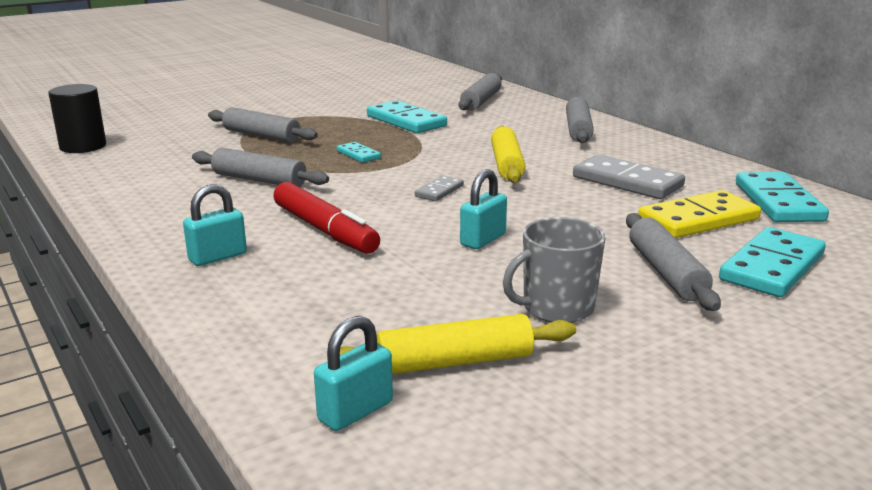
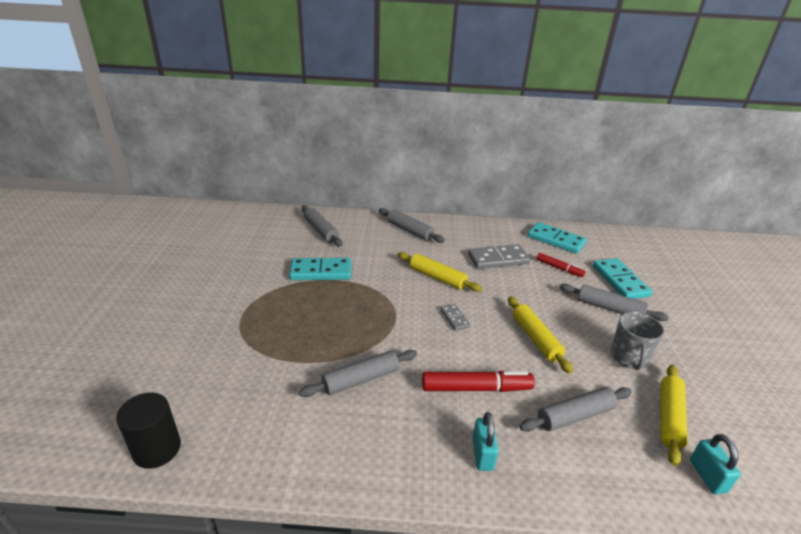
camera: 55 degrees left, 10 degrees up
(261, 136) = (268, 340): grey rolling pin -> grey rolling pin (575, 416)
(358, 154) = (361, 317): turquoise domino -> none
(483, 240) = (535, 338): turquoise padlock -> yellow rolling pin
(698, 219) = (559, 268): yellow domino -> red marker

